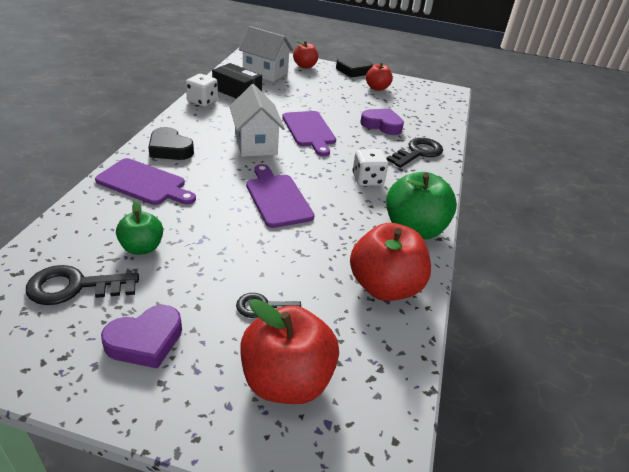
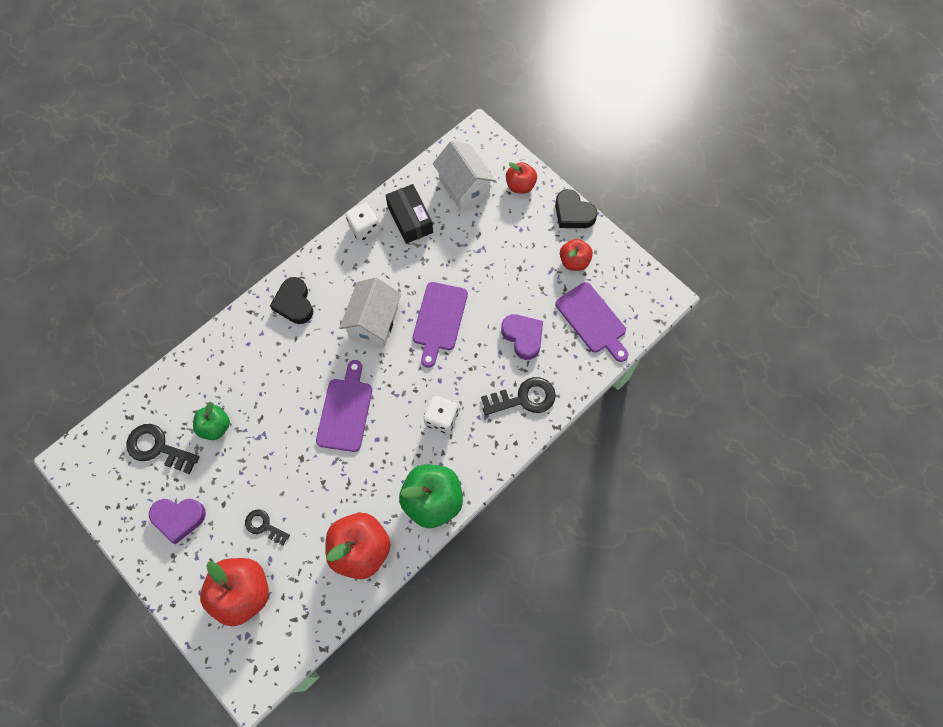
camera: 35 degrees right, 30 degrees up
(144, 183) = (251, 347): purple cutting board -> purple cutting board (592, 320)

